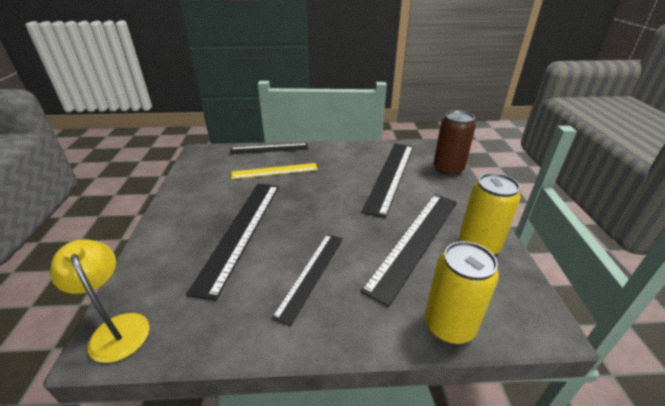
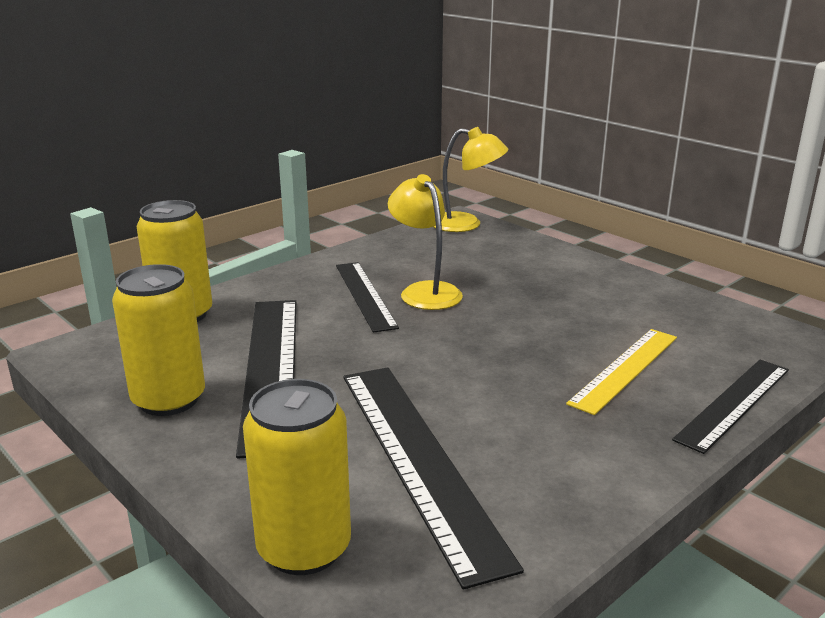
camera: 140 degrees right, 10 degrees down
(240, 231) = (502, 293): black ruler -> none
(274, 257) = (425, 291): none -> yellow lamp
(448, 169) = (304, 548): brown can -> yellow can

